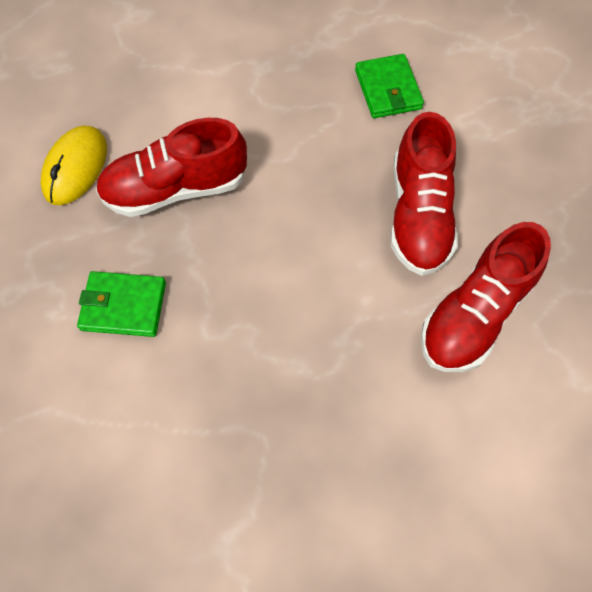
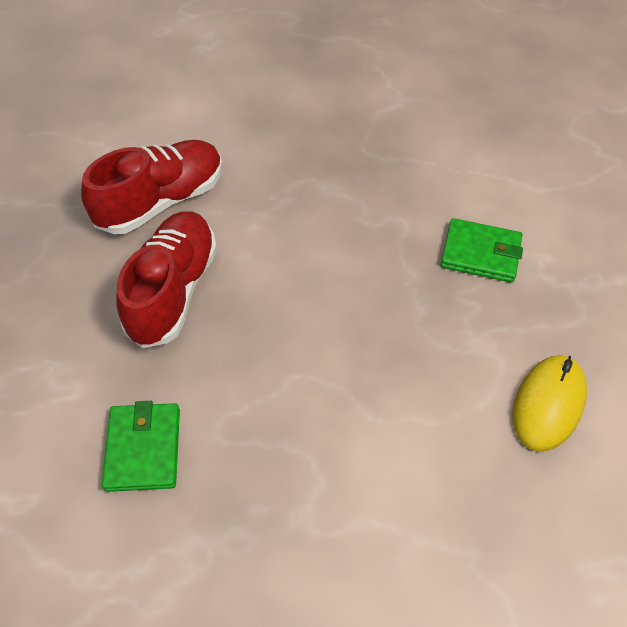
camera: 170 degrees left, 10 degrees down
(176, 189) = (428, 359): red shoe -> none

